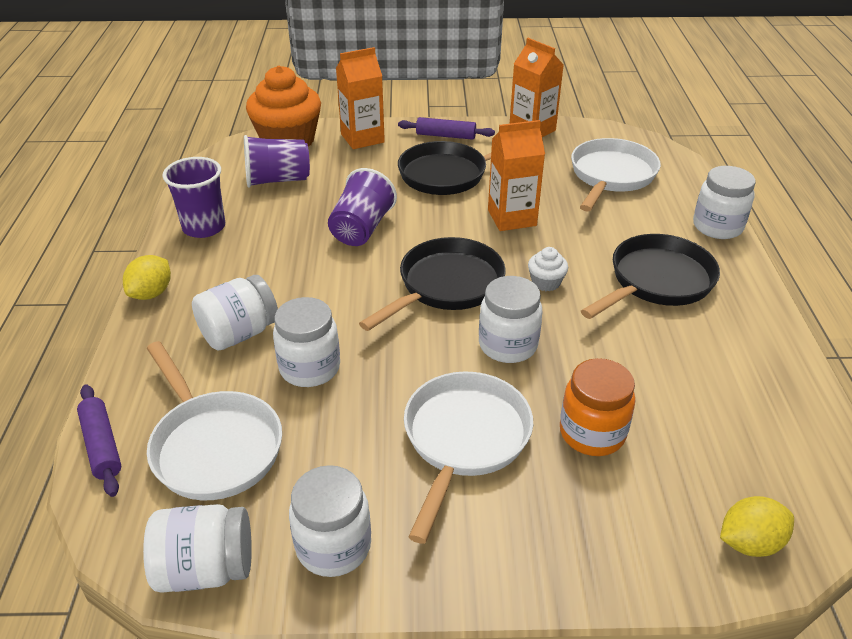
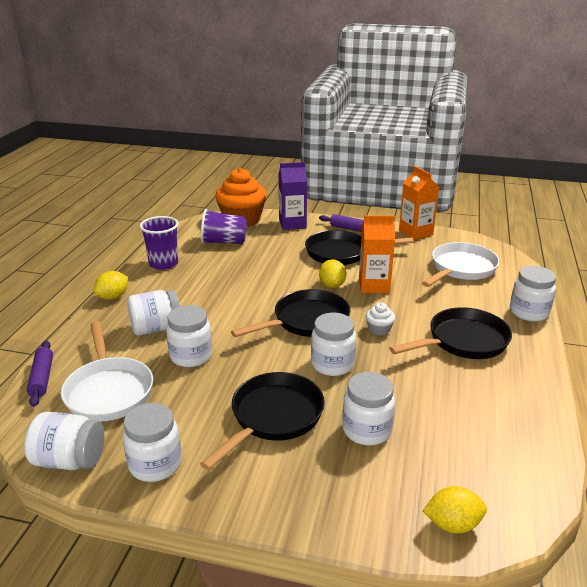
camera: 15 degrees right, 10 degrees down
(362, 138) = (292, 224): orange carton -> purple carton
(362, 229) = (265, 278): purple cup -> none
(456, 225) = (332, 285): none -> yellow lemon
(464, 440) = (273, 417): white pan -> black pan
(592, 433) = (366, 430): orange jar -> white jar

